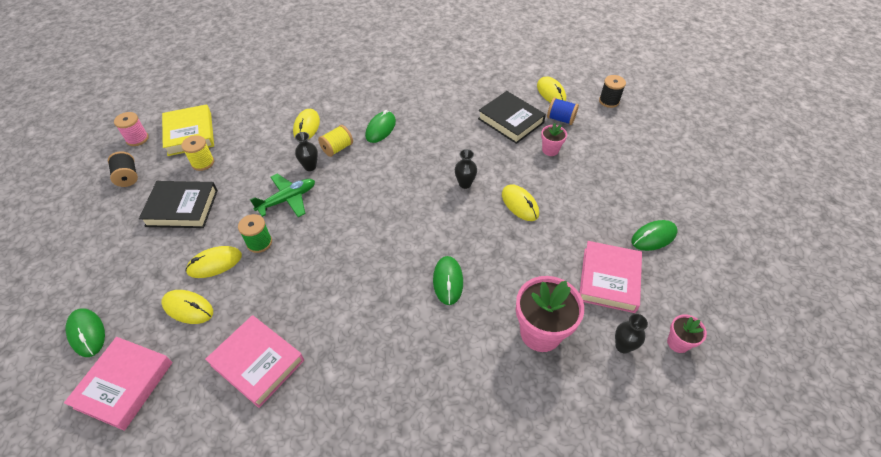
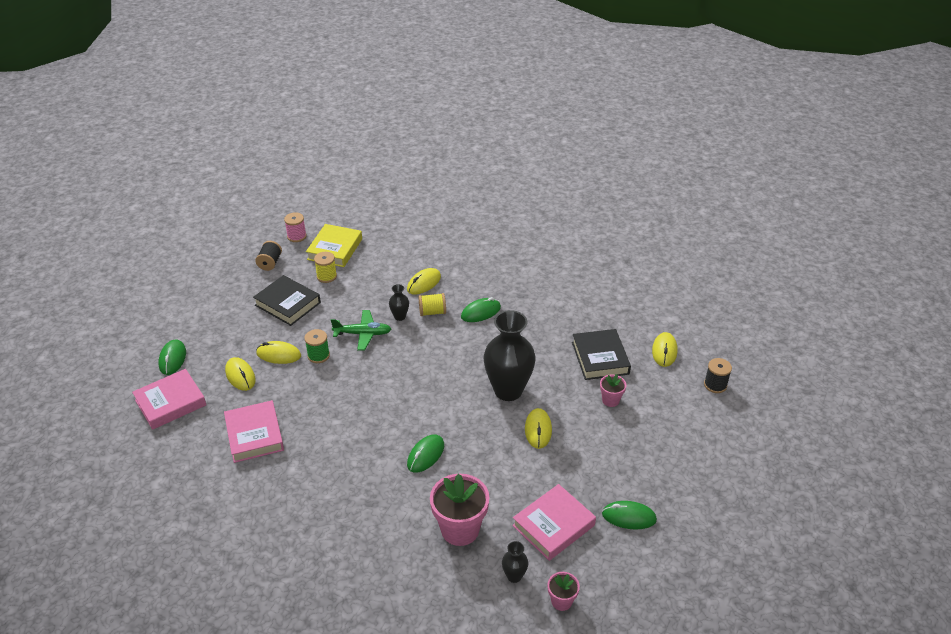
camera: 35 degrees right, 10 degrees down
(465, 184) = (508, 390): black vase -> black vase, size x2.30
(560, 119) = (649, 378): blue spool -> none

